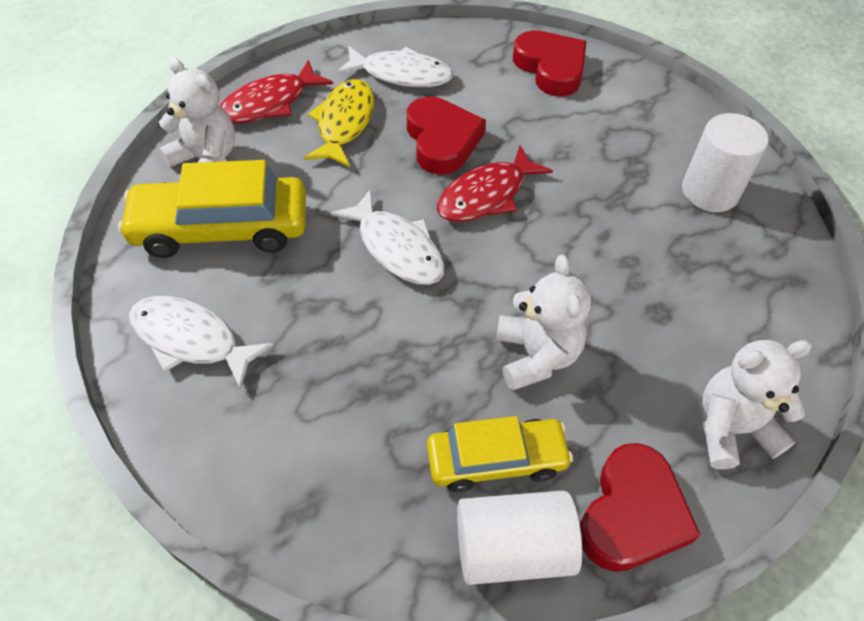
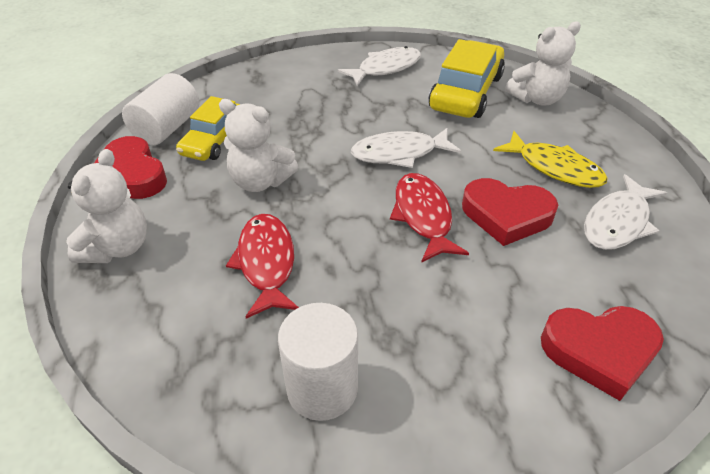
camera: 120 degrees right, 10 degrees down
(269, 103) = (596, 138): red fish -> red fish (266, 263)

